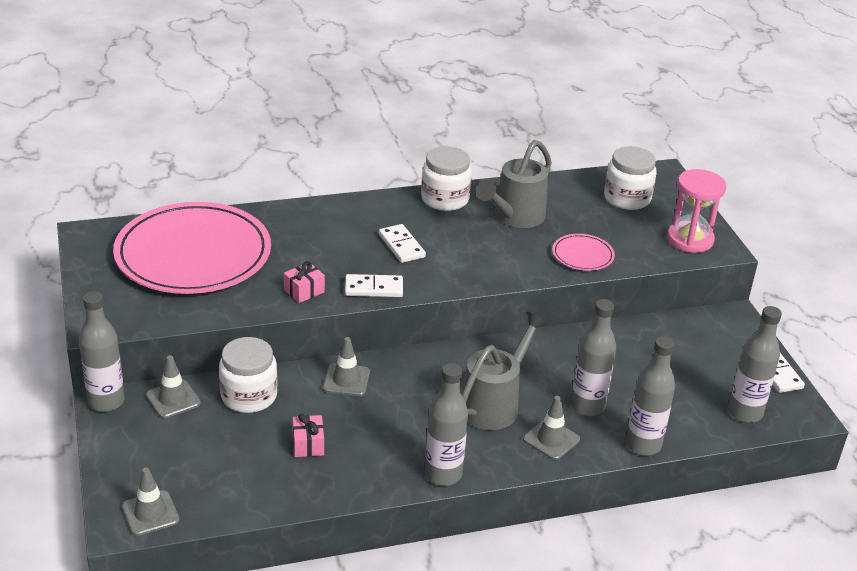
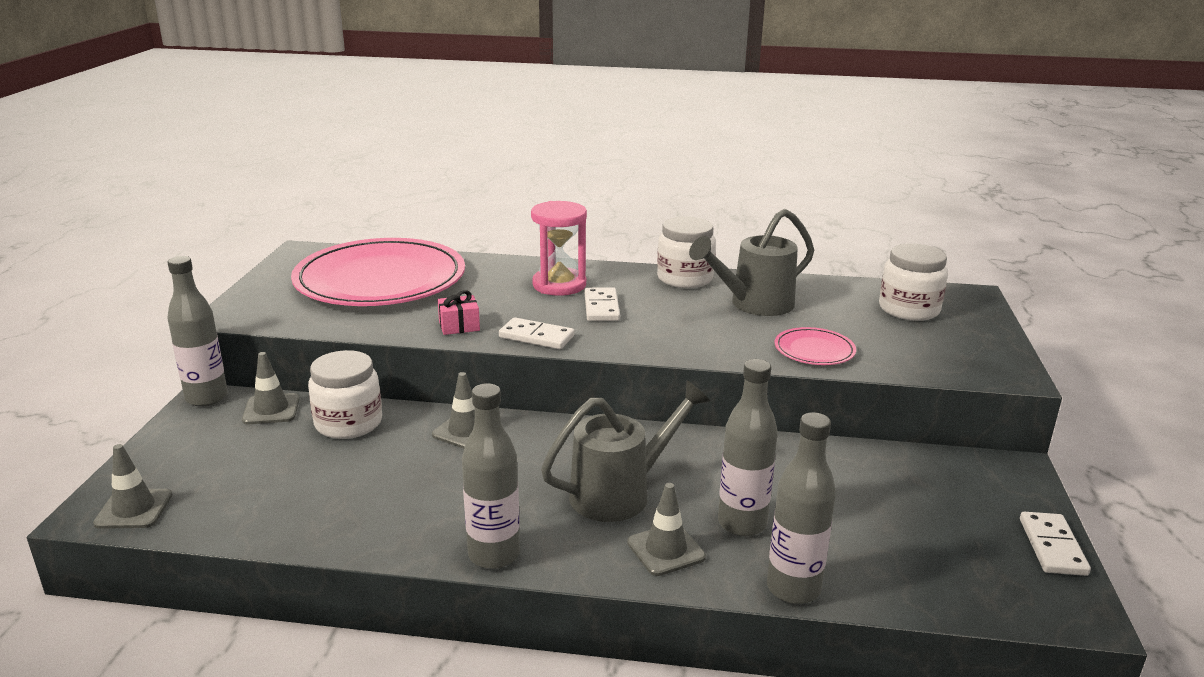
camera: 25 degrees right, 10 degrees down
(308, 444) = (365, 483): pink gift -> none
(690, 239) = (971, 359): pink hourglass -> pink hourglass (559, 285)
(745, 412) = (976, 585): grey bottle -> none

